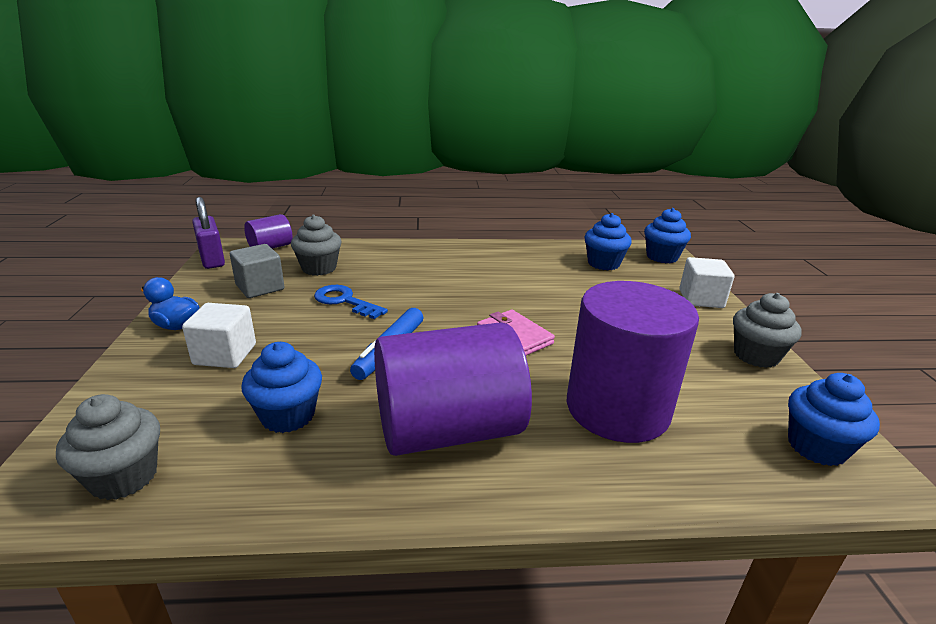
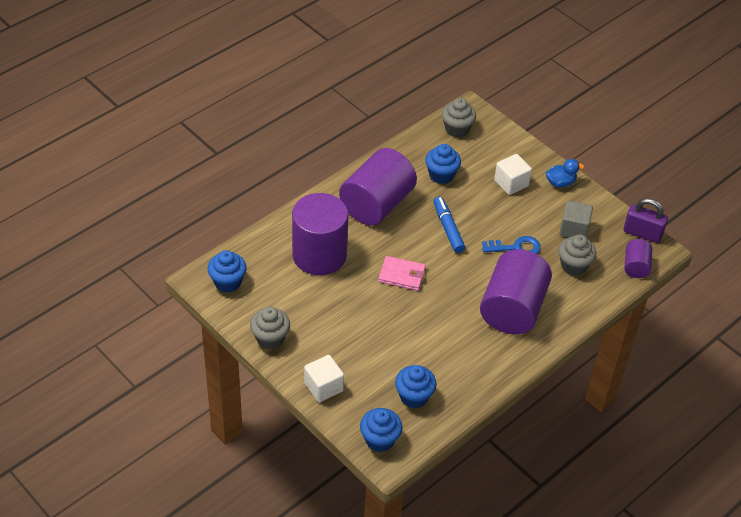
camera: 140 degrees right, 20 degrees up
(430, 269) = (512, 309): none -> purple cylinder

